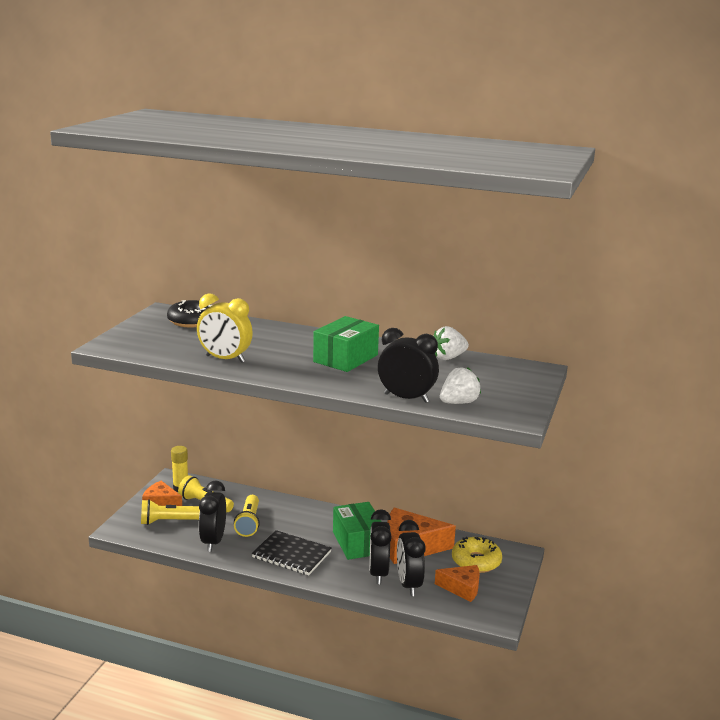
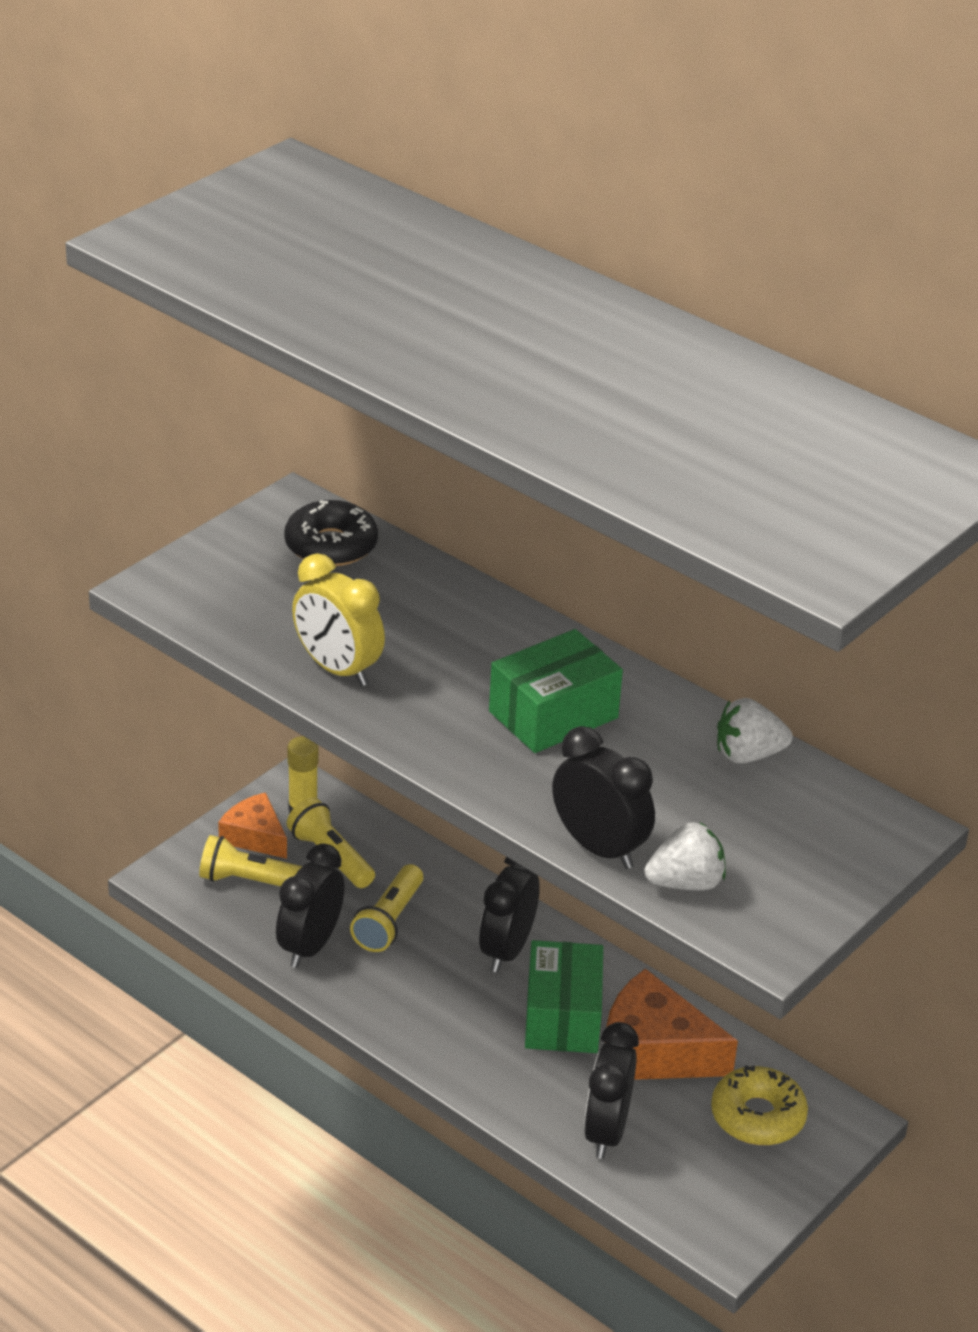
camera: 20 degrees right, 15 degrees up
(291, 555) = (432, 1011): black notebook -> none
(378, 573) = (565, 1092): black clock -> black clock (507, 950)
(462, 588) = (698, 1166): orange cheese -> none

